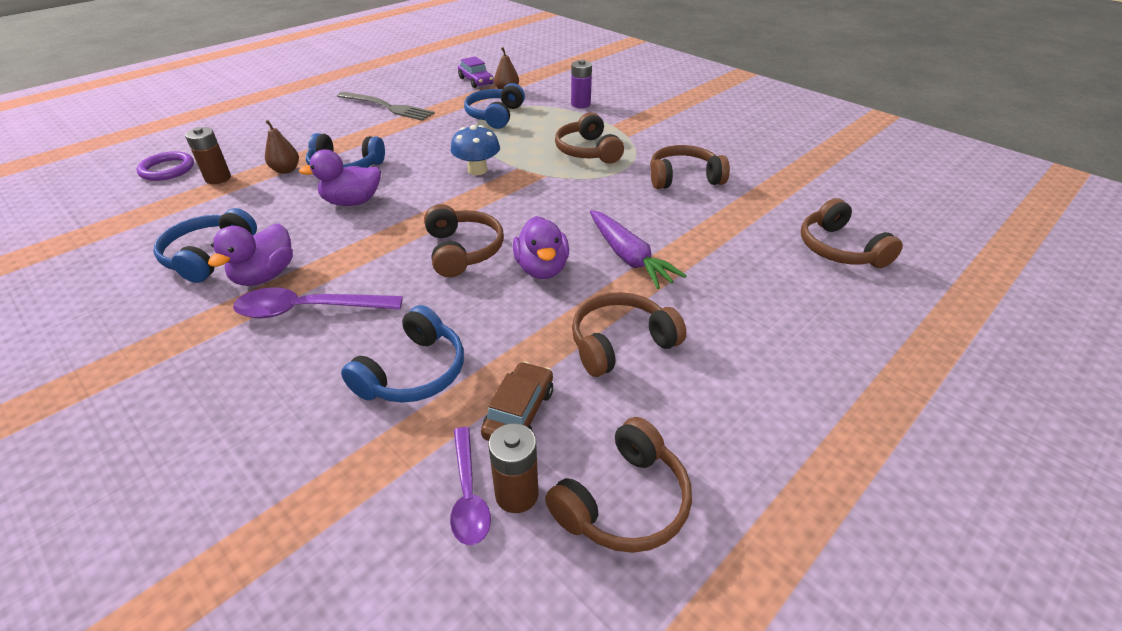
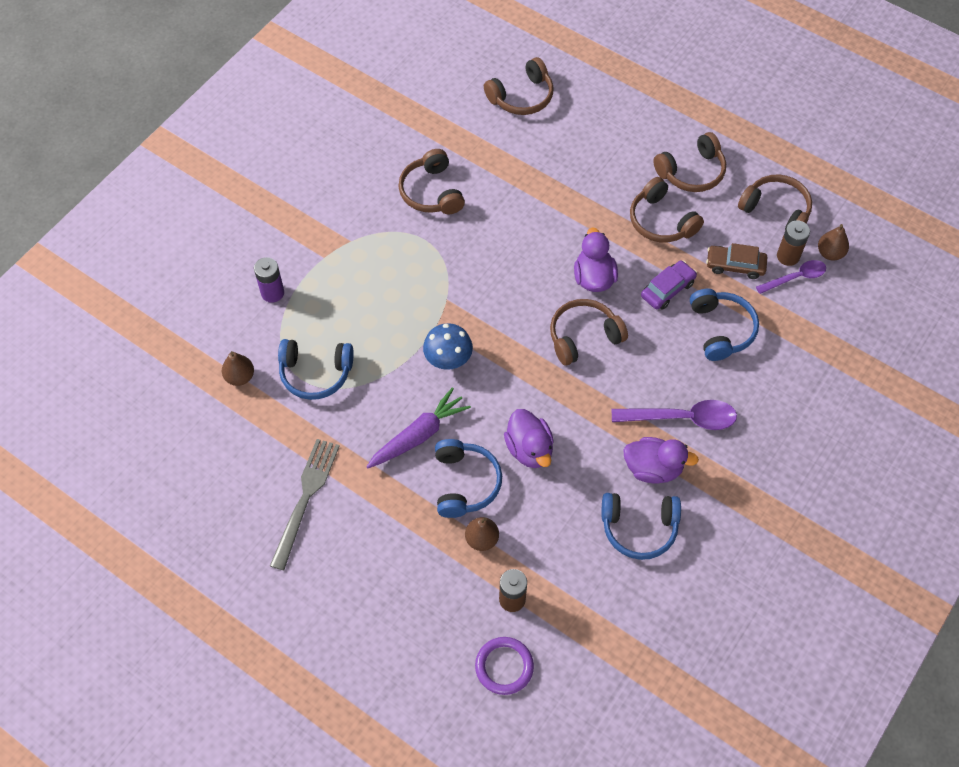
camera: 100 degrees left, 20 degrees up
(308, 310) = (682, 418): purple spoon -> purple spoon turned 75 degrees counterclockwise
(414, 372) = (721, 329): blue headphones -> blue headphones turned 60 degrees clockwise
(476, 81) = (209, 420): purple car -> purple car (667, 289)
(504, 573) = (830, 253): none -> brown pear
(542, 269) = (593, 278): purple duck -> purple duck turned 75 degrees counterclockwise
(587, 151) = (390, 272): brown headphones -> brown headphones (692, 172)
(628, 257) = (564, 224): purple carrot -> purple carrot (419, 435)

